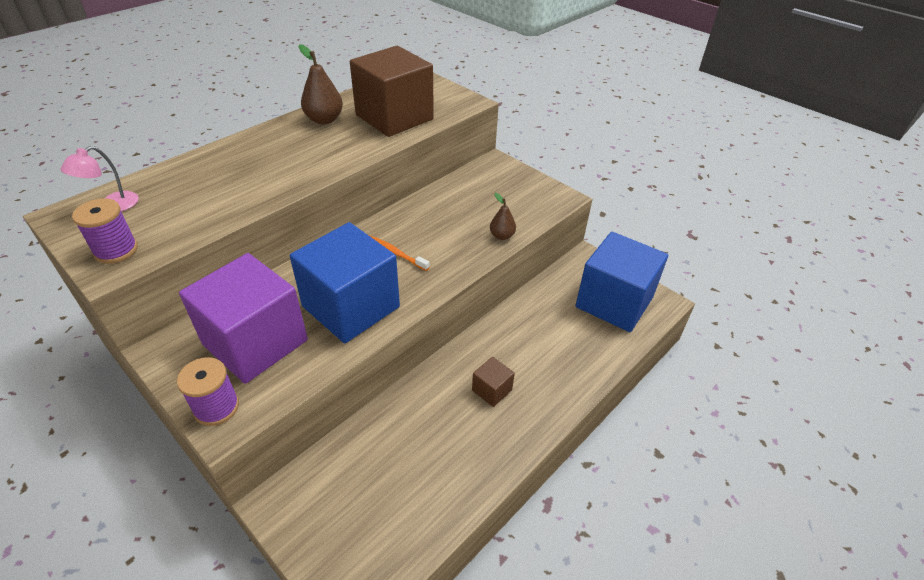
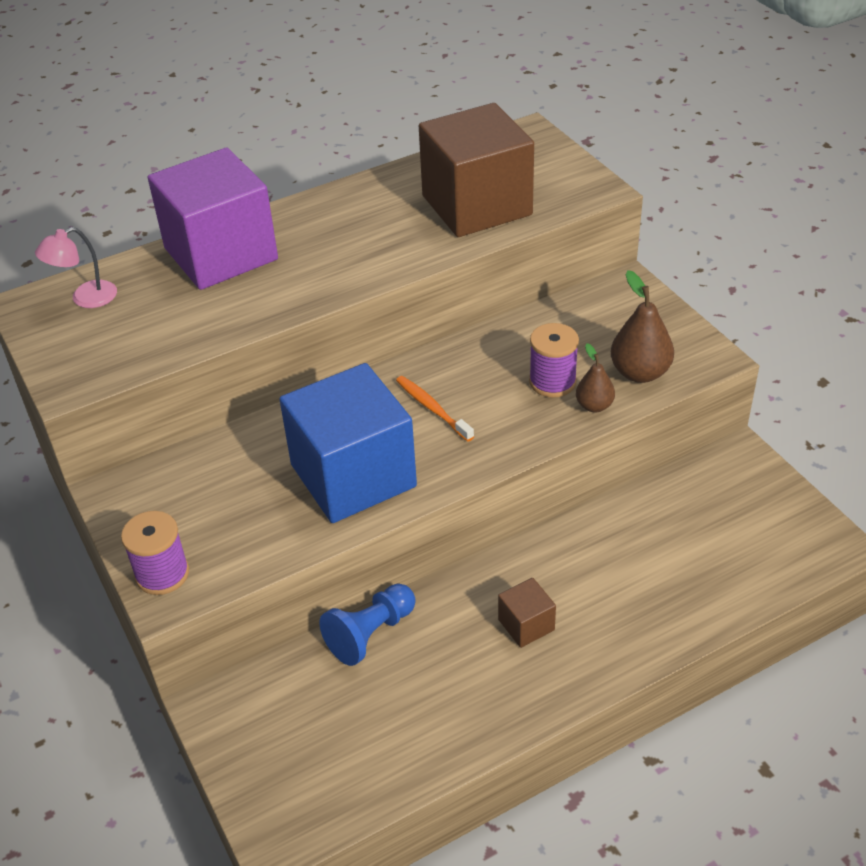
camera: 20 degrees right, 0 degrees up
(116, 250) = (81, 360): purple spool -> purple spool (552, 382)
(255, 342) = (223, 502): purple cube -> purple cube (221, 254)
(324, 120) = (376, 199): brown pear -> brown pear (639, 373)
(384, 419) = (370, 634): none -> blue pawn
(614, 302) = (756, 532): blue cube -> none

